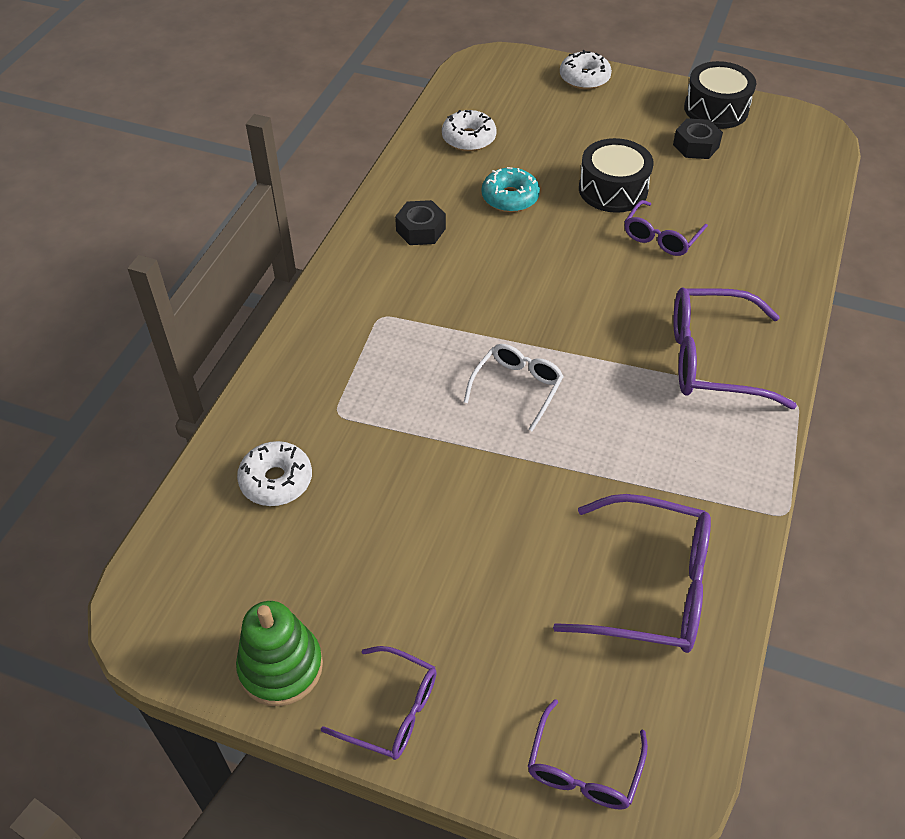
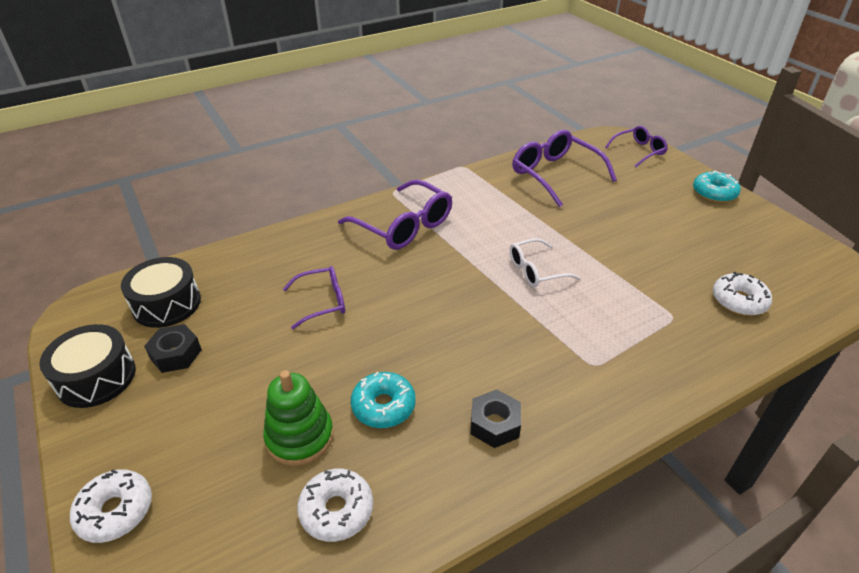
camera: 140 degrees left, 10 degrees down
(281, 667) = (767, 227): green stacking toy -> green stacking toy (300, 437)
(392, 711) = (714, 193): purple glasses -> turquoise donut
(613, 189) = (296, 358): black drum -> black drum (167, 304)

